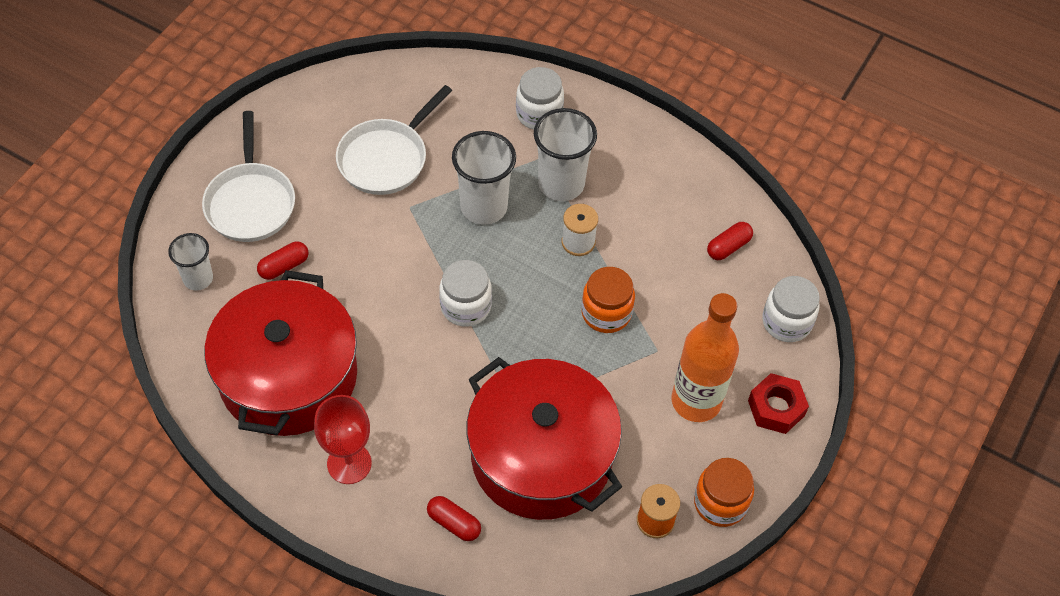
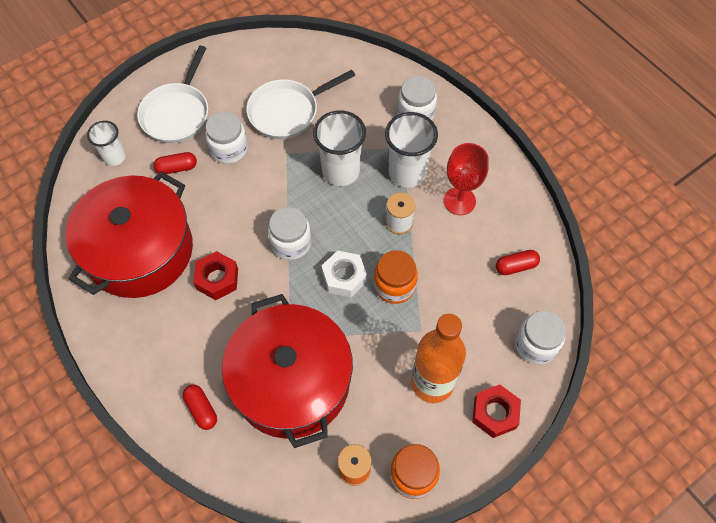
camera: 25 degrees right, 5 degrees up
(337, 224) = (229, 149): none -> white jar
(349, 463) = (149, 333): red goblet -> red goblet (459, 201)
(399, 376) = (217, 279): none -> red nut
(545, 323) = (344, 277): none -> white nut

